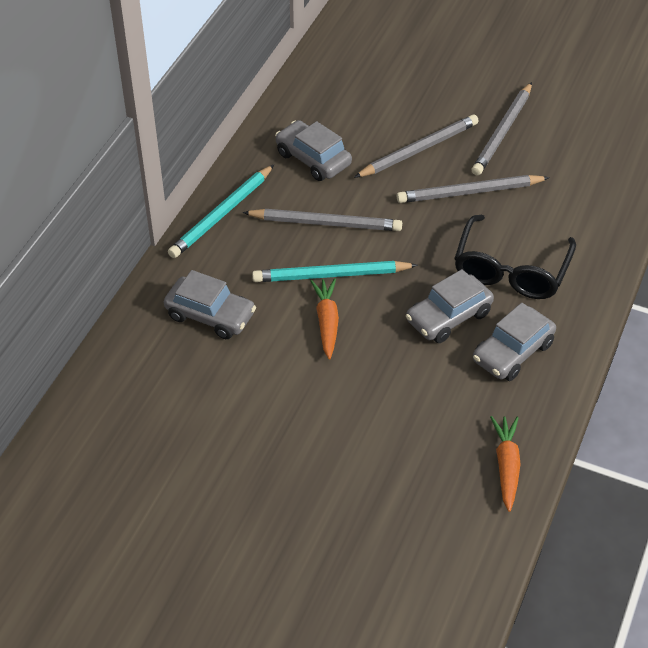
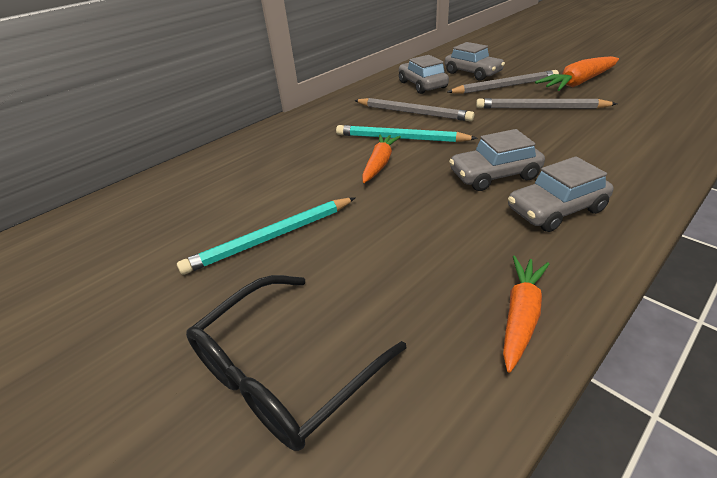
camera: 25 degrees right, 10 degrees down
(210, 315) = (291, 148): grey car -> grey car (472, 73)
(222, 214) = (341, 102): turquoise pencil -> turquoise pencil (271, 237)
(502, 132) = (578, 83): grey pencil -> orange carrot
(511, 270) = (567, 153): black glasses -> black glasses (285, 371)

